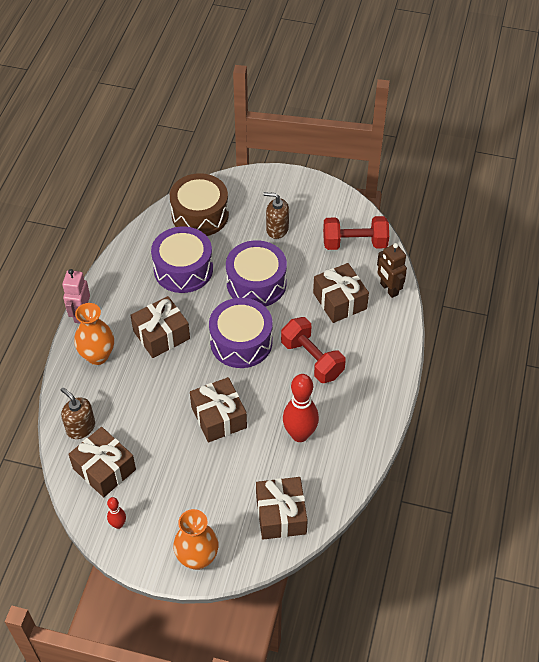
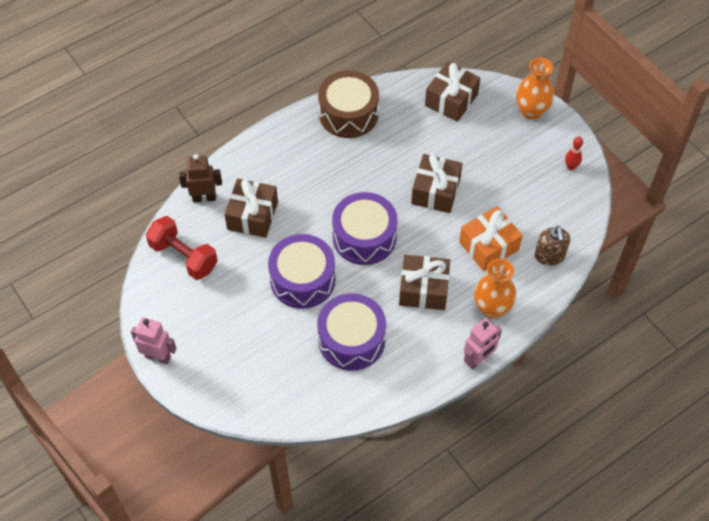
camera: 140 degrees left, 5 degrees up
(104, 469) = (553, 211): brown gift -> none
(137, 401) = (488, 246): none -> orange gift
(200, 215) = (285, 388): brown drum -> brown drum (348, 114)
(277, 229) = (232, 320): brown soap dispenser -> none
(299, 434) = (388, 139): red bowling pin -> none
(300, 180) = (158, 356): none -> pink robot
(312, 359) = (324, 185): red dumbbell -> none
(389, 289) = (204, 197): brown robot -> brown robot turned 105 degrees counterclockwise

